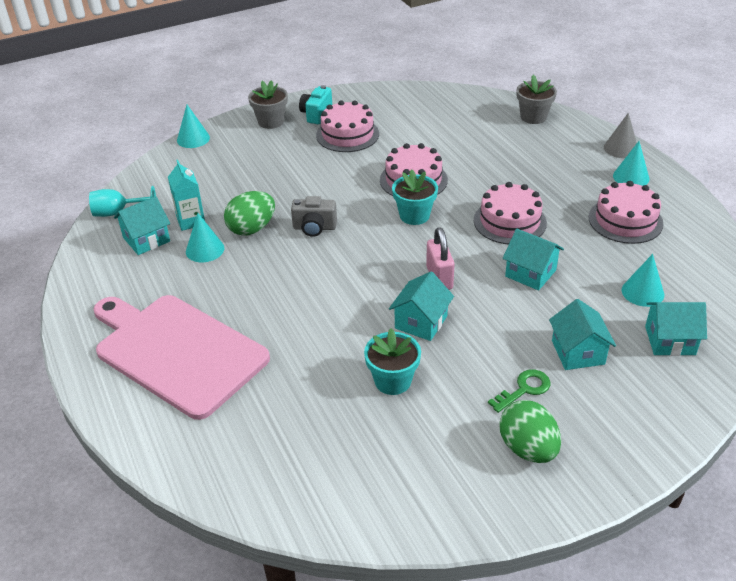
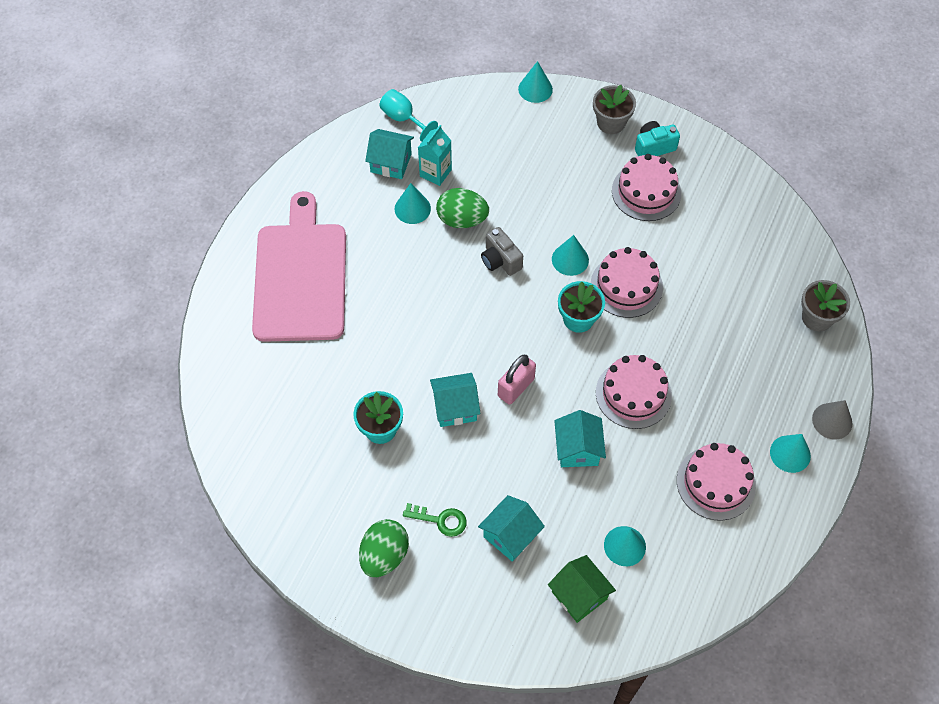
camera: 50 degrees right, 20 degrees up
(358, 194) = (570, 259): none -> turquoise cone
(670, 340) = (579, 595): turquoise house -> green house

